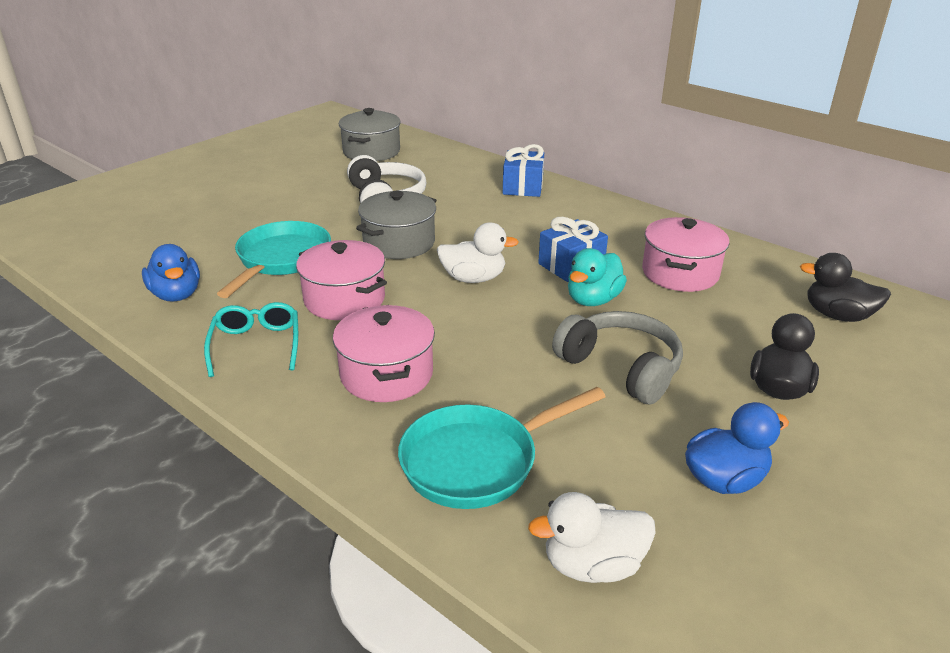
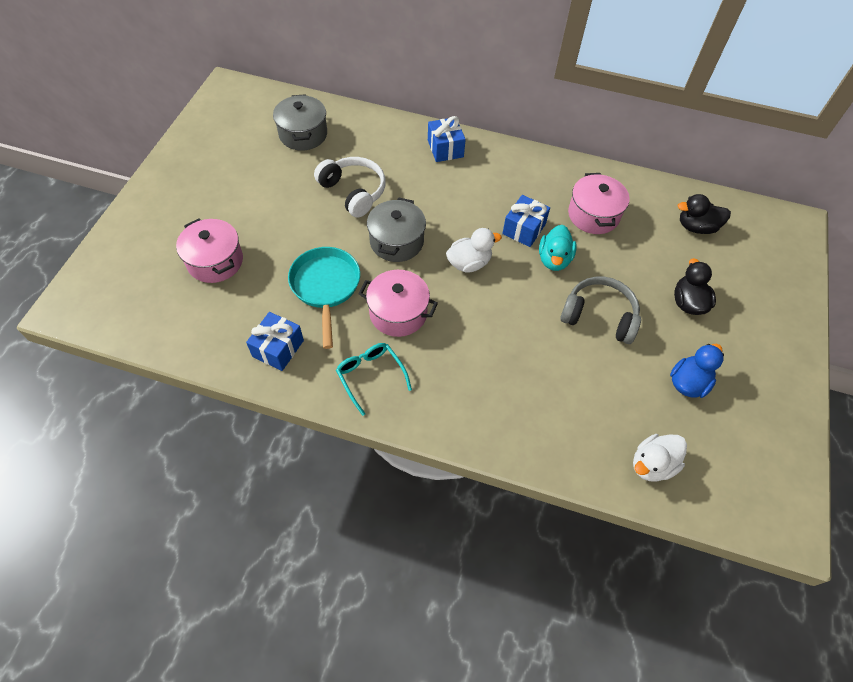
camera: 25 degrees left, 25 degrees up
(176, 295) = (278, 348): blue duck -> blue gift
(386, 374) = (469, 371): pink pot -> pink pot (215, 261)
(477, 461) = (560, 419): turquoise pan -> none

